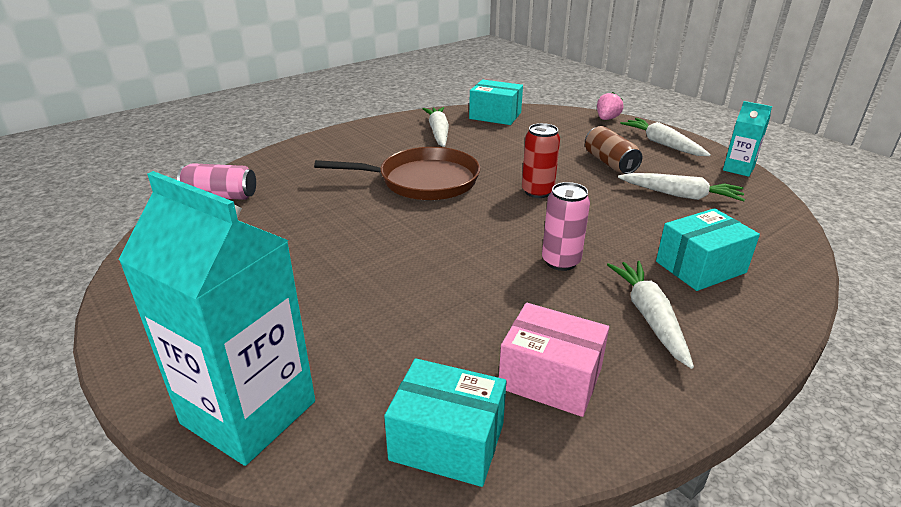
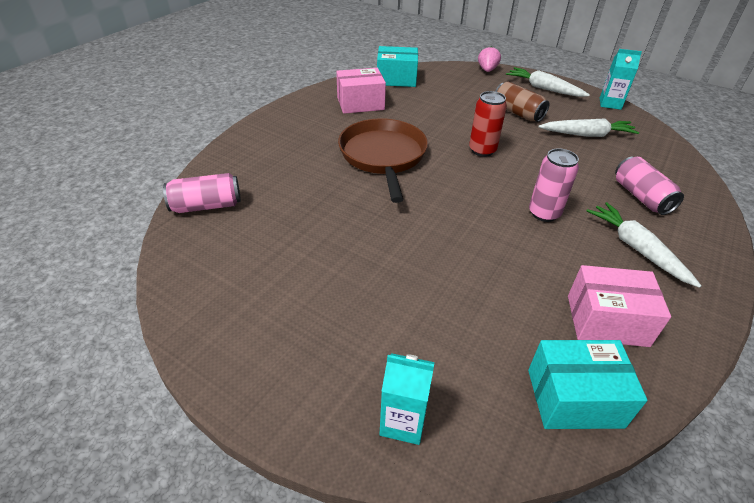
camera: 20 degrees left, 10 degrees up
(249, 412) = (403, 421): turquoise carton -> turquoise carton, size x0.47
(423, 181) = (383, 156): brown pan -> brown pan turned 75 degrees counterclockwise
(438, 132) = (360, 103): white carrot -> pink box
(700, 267) = (641, 197): turquoise box -> pink can

